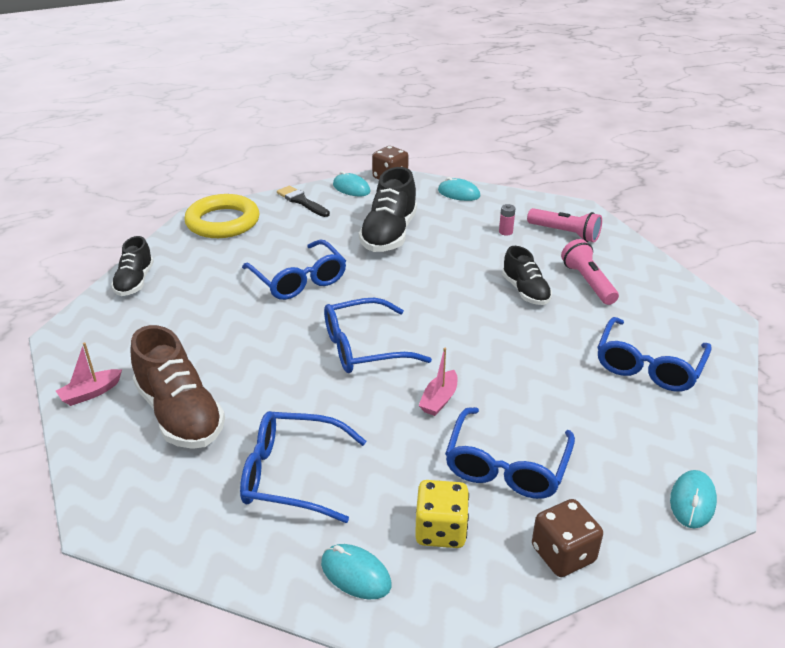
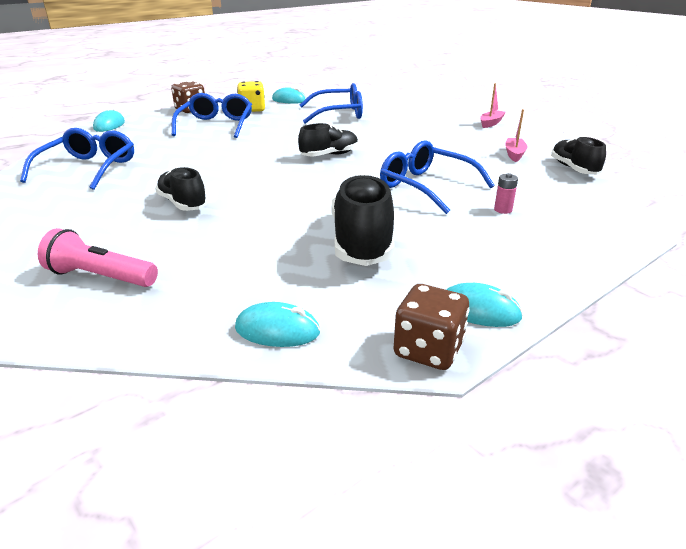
camera: 165 degrees right, 5 degrees down
(180, 414) = (424, 122): brown shoe -> none
(223, 222) = (590, 229): yellow ring -> none
(301, 201) = (531, 273): black brush -> none
(364, 347) = (329, 155): blue glasses -> black shoe
(439, 400) = (262, 140): pink boat -> pink boat (514, 154)
(505, 232) = (195, 267): pink battery -> pink battery (503, 210)
(588, 282) = (104, 219): pink flashlight -> none

